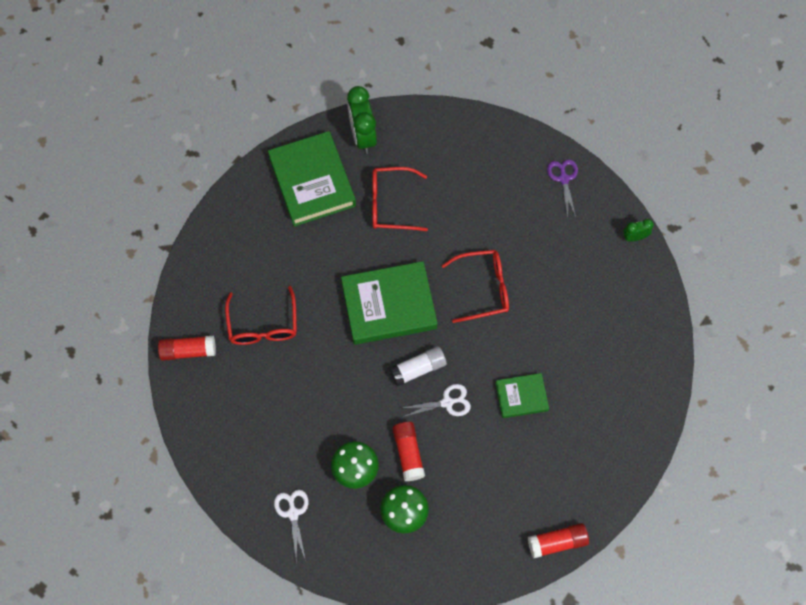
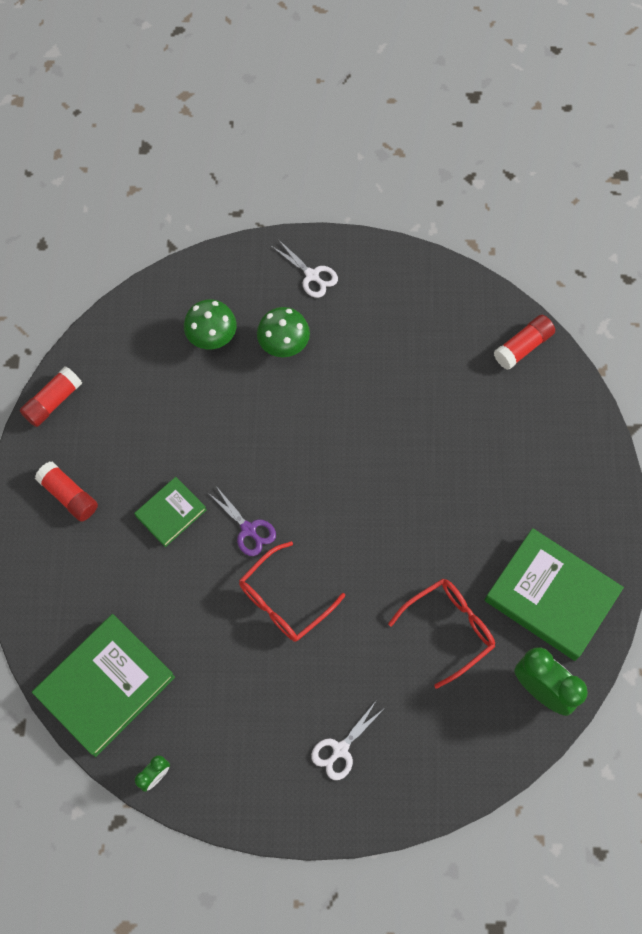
camera: 145 degrees right, 0 degrees up
(263, 325) = (474, 415): red glasses -> none
(389, 305) = (368, 516): green book -> green book (105, 686)
(408, 453) = (245, 390): red glue stick -> red glue stick (69, 495)
(418, 369) = (292, 473): white glue stick -> none
(447, 402) = (241, 459): white scissors -> white scissors (340, 749)
(564, 179) = (280, 796): purple scissors -> purple scissors (248, 530)

